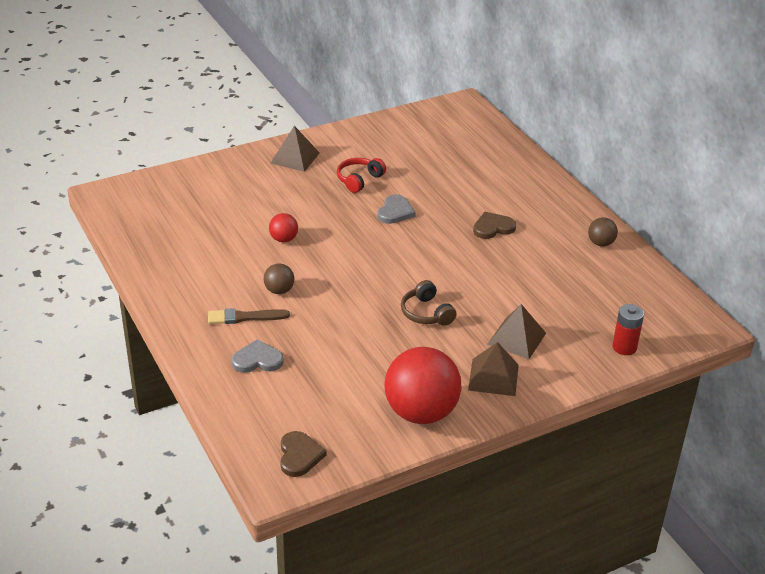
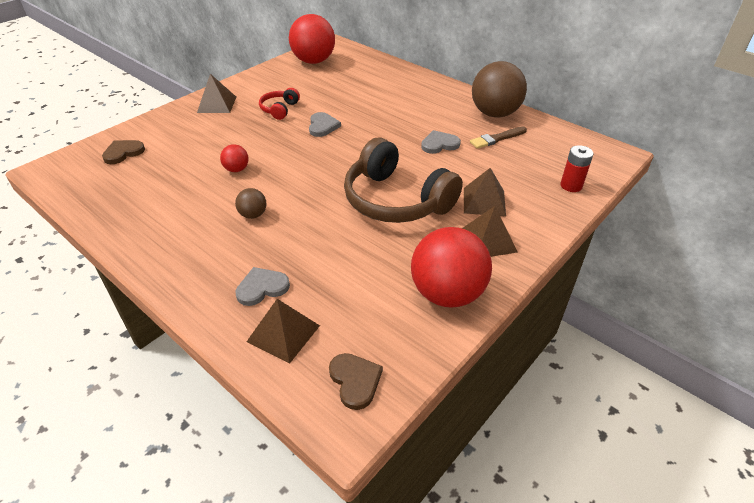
camera: 20 degrees left, 5 degrees up
(244, 317) = (230, 249): brown brush -> brown brush (497, 138)
(258, 402) = (283, 333): none -> brown pyramid
(426, 313) = (396, 200): brown headphones -> brown headphones, size x2.14
(428, 124) = (313, 61): none -> red ball
(493, 227) = (407, 121): brown heart -> brown heart (123, 153)
(511, 264) = (439, 144): none -> grey heart
(600, 243) = (494, 113): brown ball -> brown ball, size x2.21

